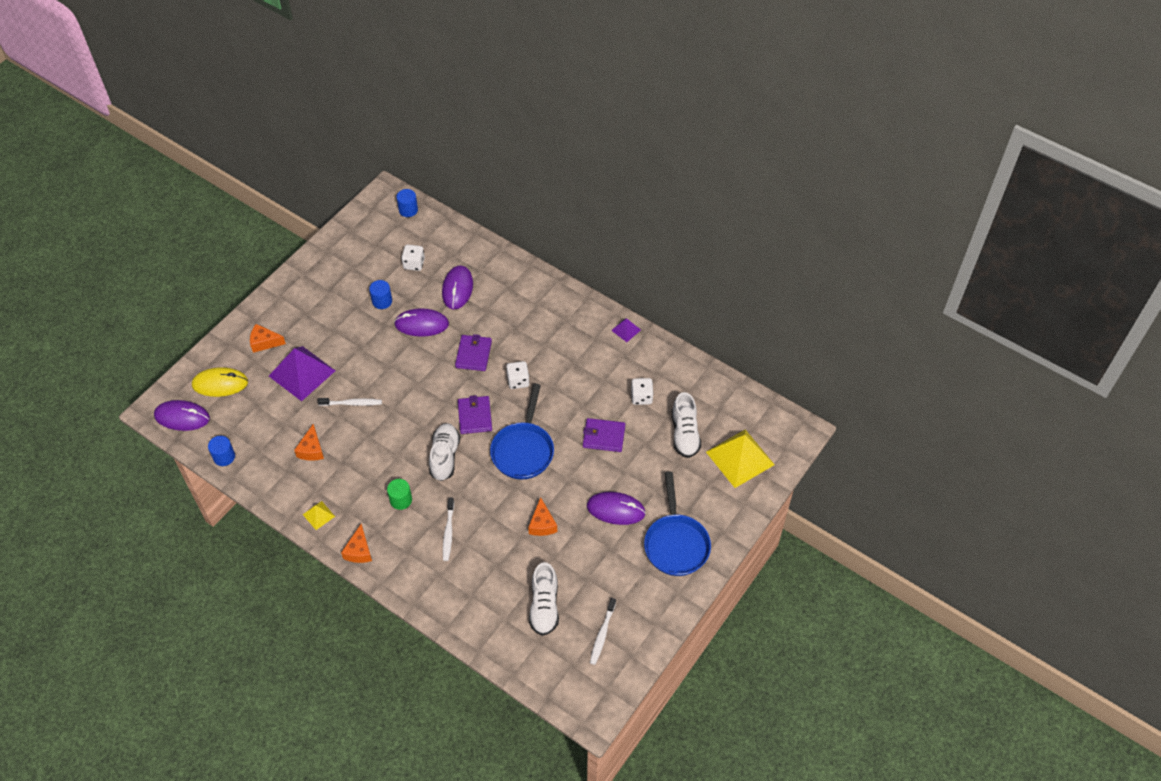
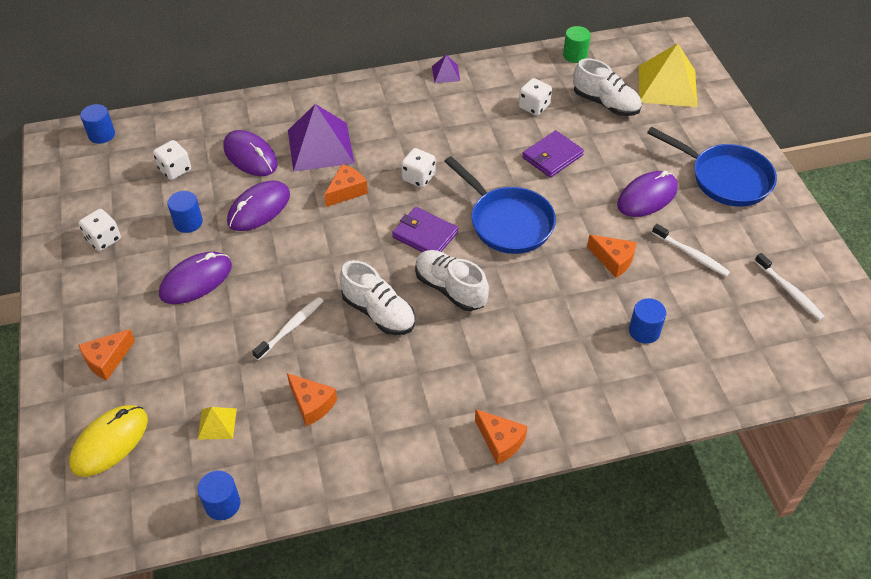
camera: 50 degrees left, 5 degrees down
(182, 417) = (109, 516): purple mouse -> purple mouse (196, 280)
(302, 373) = (194, 350): purple pyramid -> purple pyramid (320, 146)
(318, 515) = (411, 452): yellow pyramid -> yellow pyramid (217, 423)
(337, 275) = (103, 239): none -> white dice
(401, 500) = (468, 360): green cylinder -> green cylinder (575, 55)
(448, 532) = (552, 343): white toothbrush -> white toothbrush (691, 254)
(473, 354) = (346, 191): purple wallet -> orange cheese
(498, 573) = (644, 331): none -> blue cylinder
(544, 606) = (718, 317): white shoe -> white shoe (378, 312)

